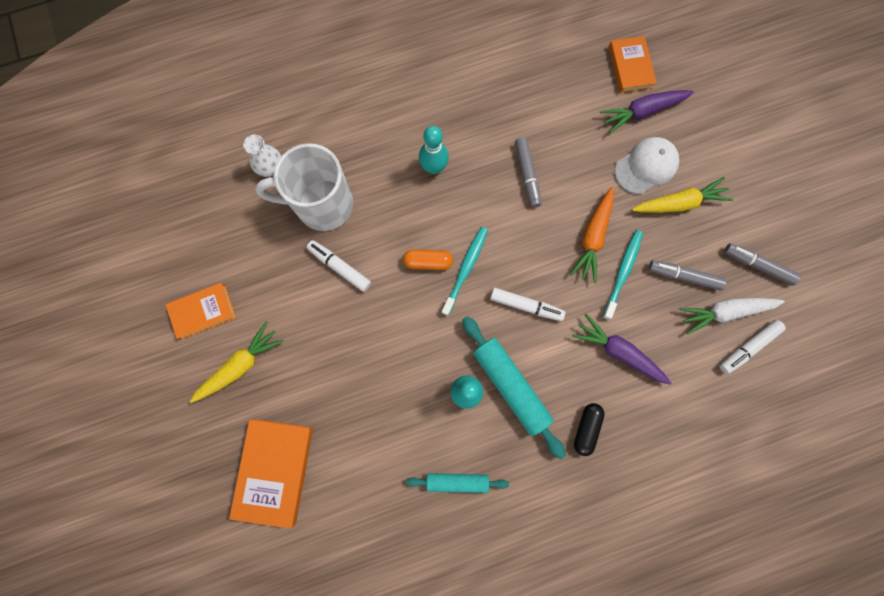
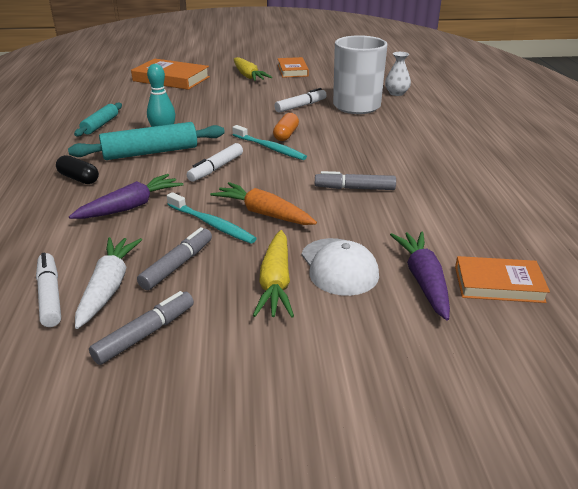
camera: 105 degrees right, 45 degrees down
(434, 167) = (378, 147): turquoise bowling pin -> none

